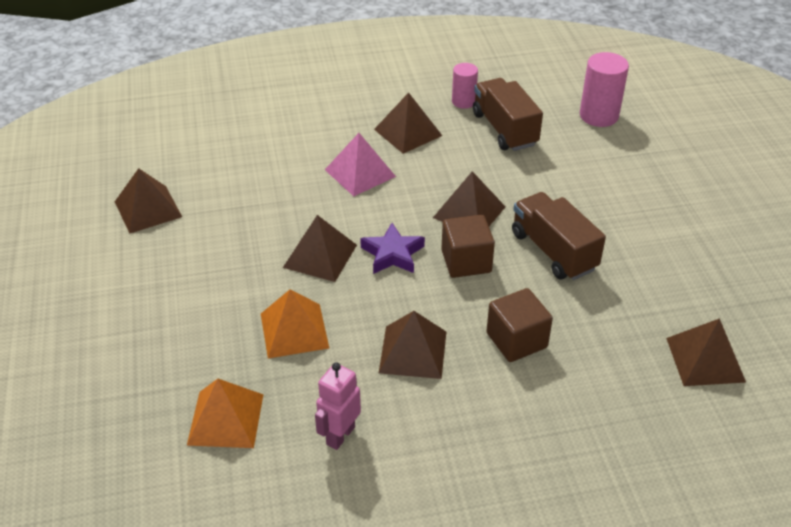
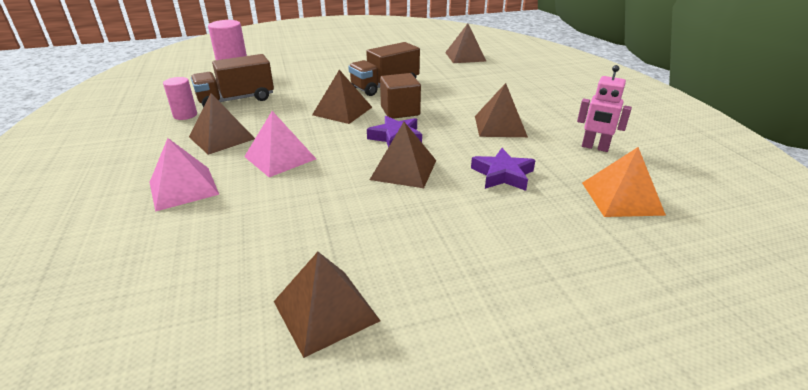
camera: 95 degrees left, 10 degrees down
(294, 330) = (502, 174): orange pyramid -> purple star
(316, 126) = (183, 188): none -> pink pyramid
(516, 340) = (472, 96): brown cube -> none

